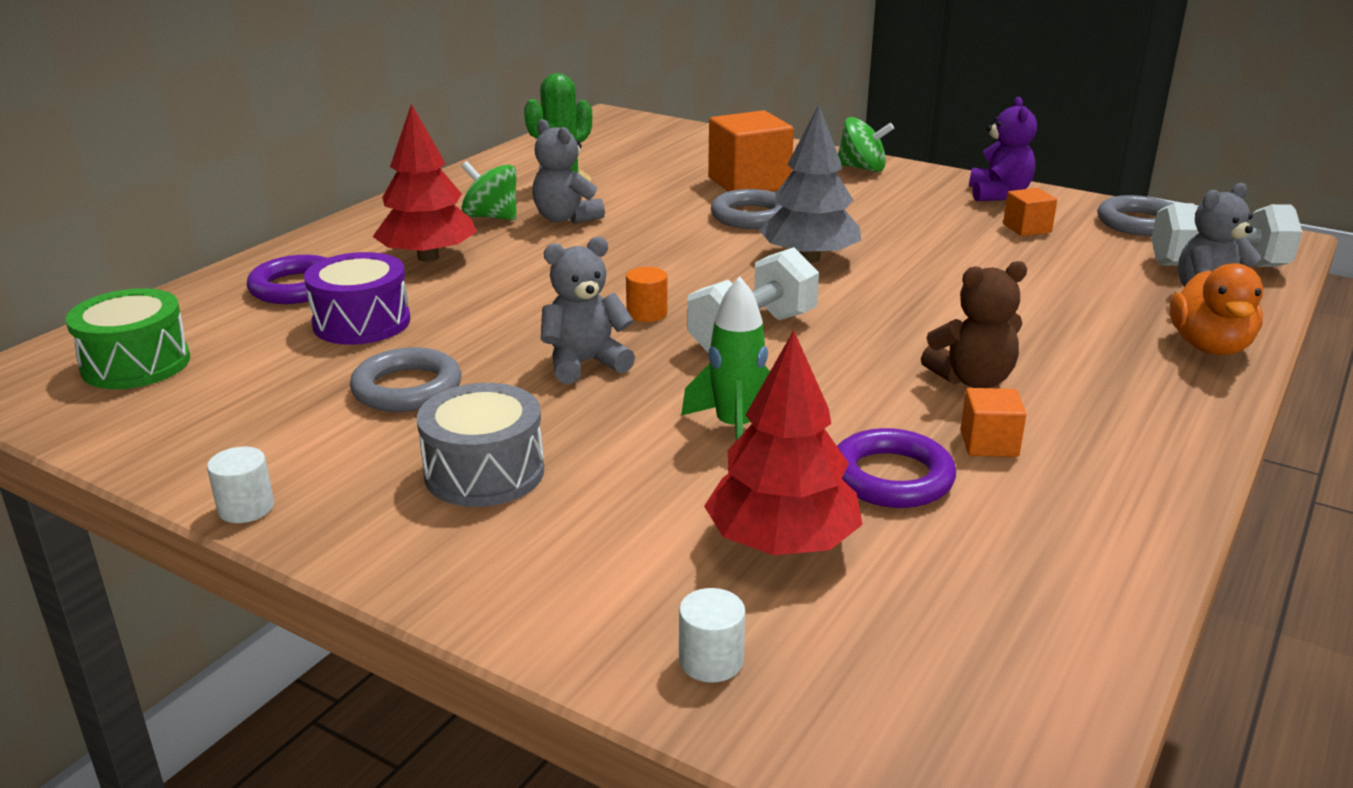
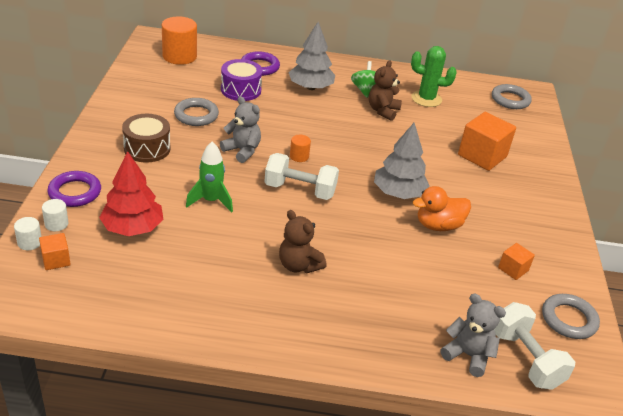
camera: 60 degrees right, 10 degrees up
(136, 364) = (179, 56): green drum -> orange cylinder
(246, 508) = (102, 108): white cylinder -> white cylinder (29, 242)
(428, 257) = (311, 87): red tree -> grey tree
(484, 472) = (147, 148): grey drum -> brown drum
(566, 218) = (383, 111): grey teddy bear -> brown teddy bear
(751, 216) = (436, 165): grey ring -> grey ring (510, 100)
(862, 168) = (547, 192): green spinning top -> none
(891, 477) = (194, 250): purple ring -> purple ring (75, 192)
(989, 443) = (239, 276): orange cube -> orange cube (56, 260)
(998, 194) = (559, 252): purple teddy bear -> none
(1209, 347) = (398, 354): orange duck -> orange duck (438, 225)

